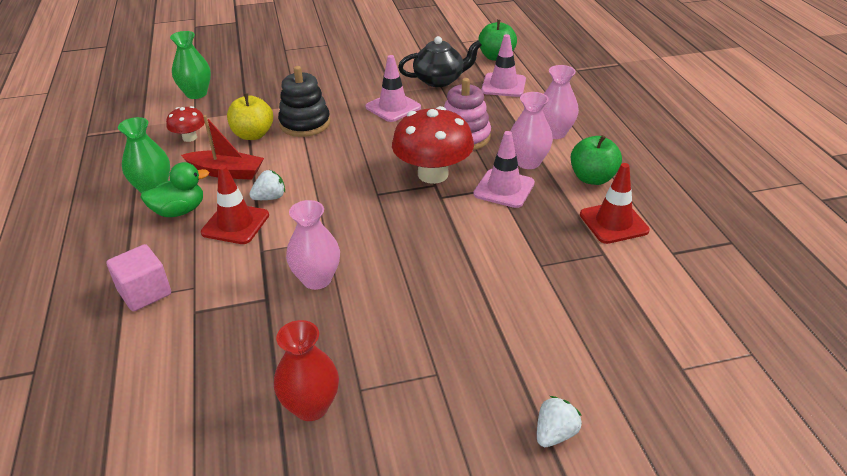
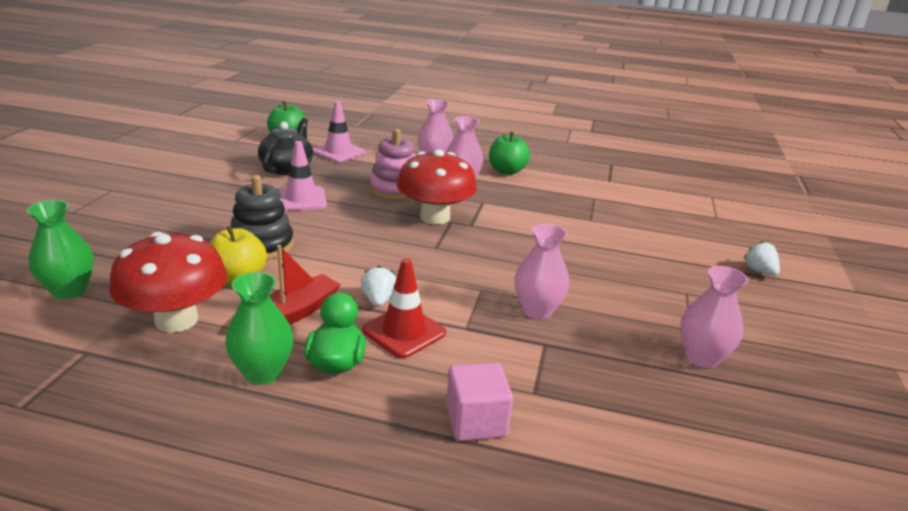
camera: 65 degrees left, 10 degrees down
(189, 137) = (176, 320): red mushroom -> red mushroom, size x1.96
(311, 406) = (701, 357): red vase -> pink vase
(504, 189) = (486, 200): pink traffic cone -> none
(613, 222) = (564, 183): red traffic cone -> none

